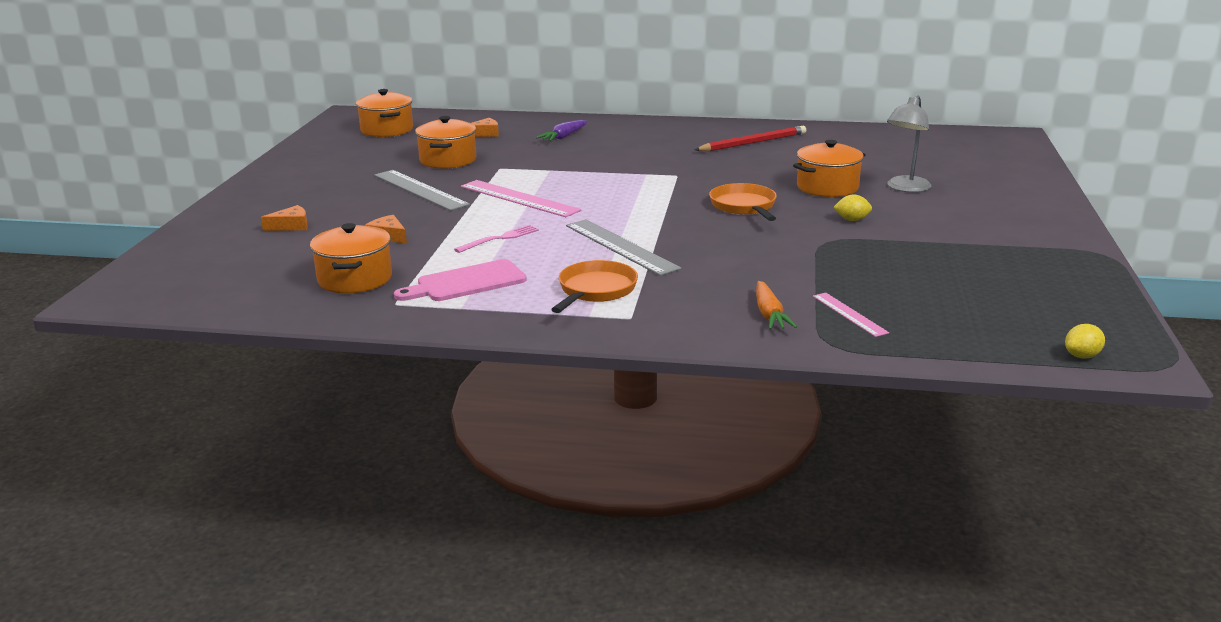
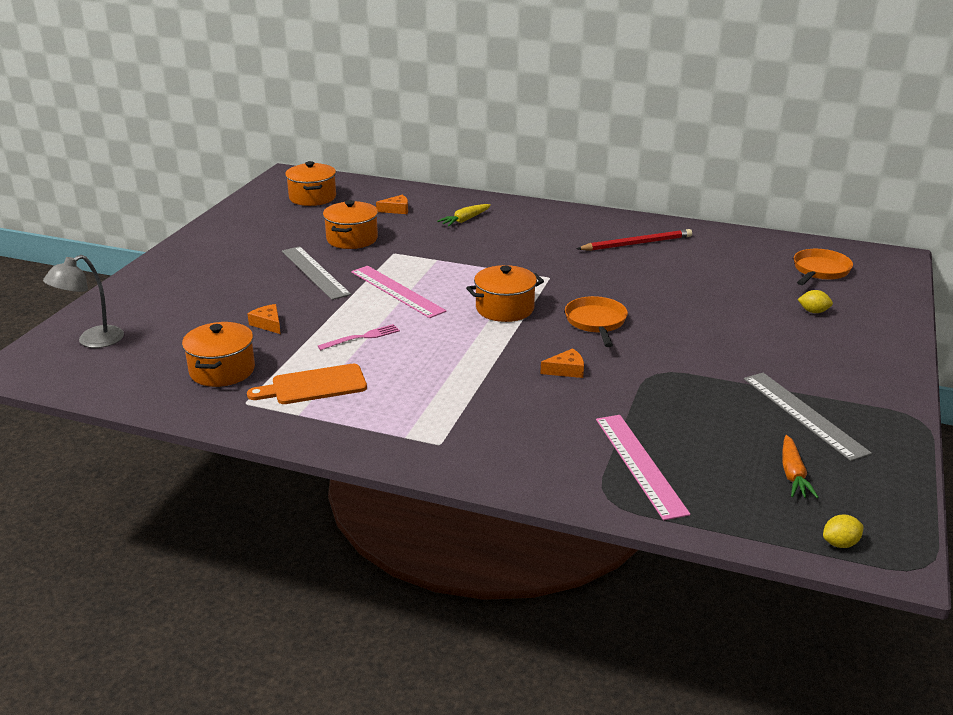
camera: 10 degrees right, 5 degrees up
(291, 226) = (191, 303): orange cheese -> orange cheese (566, 370)
(466, 282) = (314, 386): pink cutting board -> orange cutting board
(563, 137) = (465, 220): purple carrot -> yellow carrot
(595, 290) = (422, 408): orange pan -> orange pan (820, 271)
(621, 246) = (465, 359): grey ruler -> grey ruler (804, 414)
(769, 314) = (566, 455): orange carrot -> orange carrot (793, 474)
(827, 187) = (684, 306): orange pot -> orange pot (505, 309)
(849, 314) = (640, 464): pink ruler -> pink ruler, size x1.79
(852, 220) = (691, 349): yellow lemon -> yellow lemon (813, 311)
(905, 188) = (759, 315): grey lamp -> grey lamp (92, 341)

